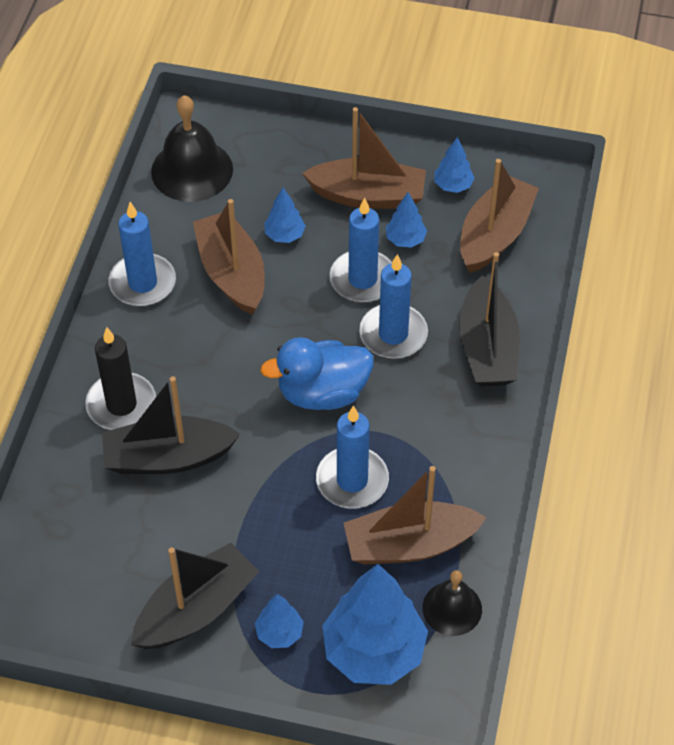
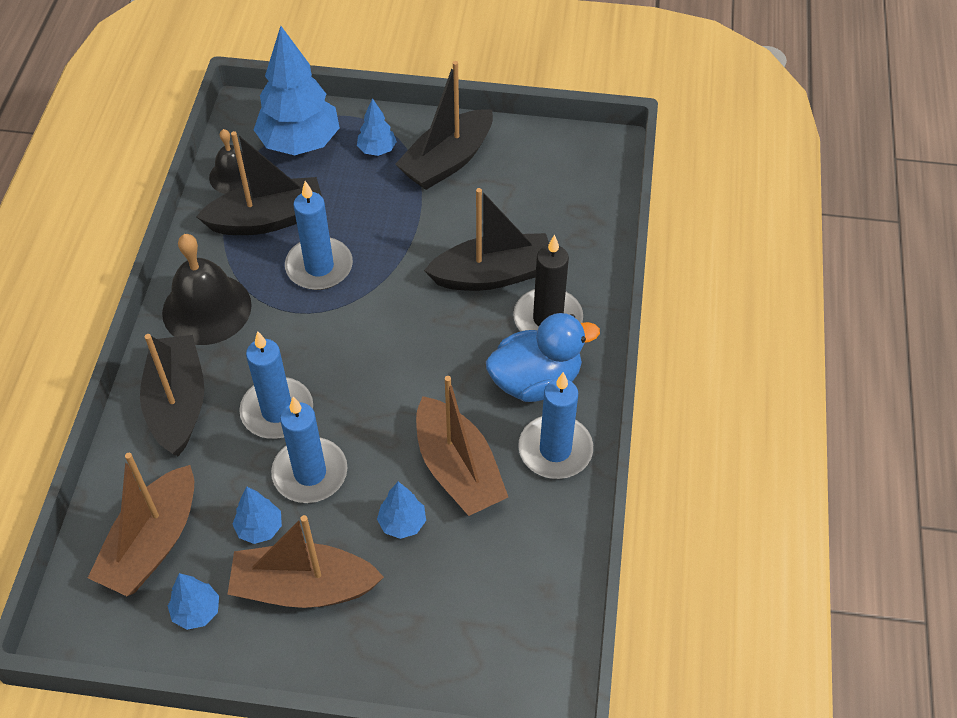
camera: 175 degrees right, 0 degrees up
(192, 170) = (527, 609): black bell -> black bell (206, 308)
(322, 393) = (350, 344): blue duck -> blue duck (536, 381)
(410, 544) = (267, 219): brown boat -> black boat

